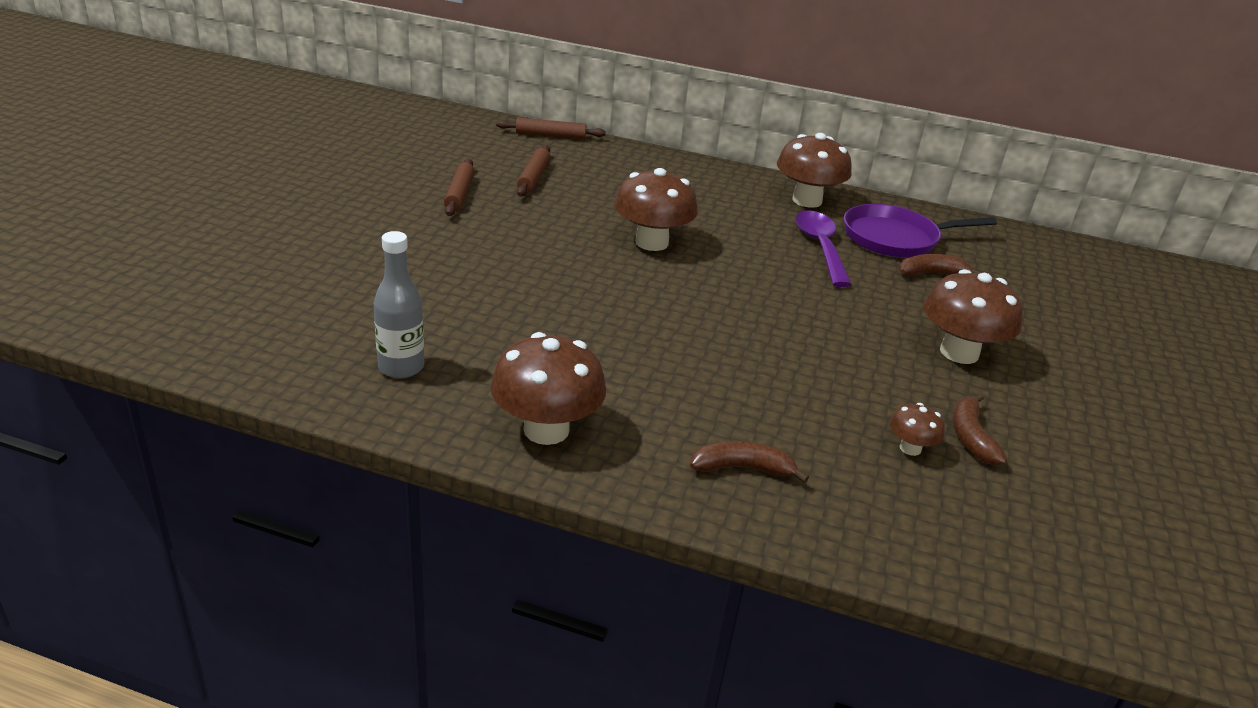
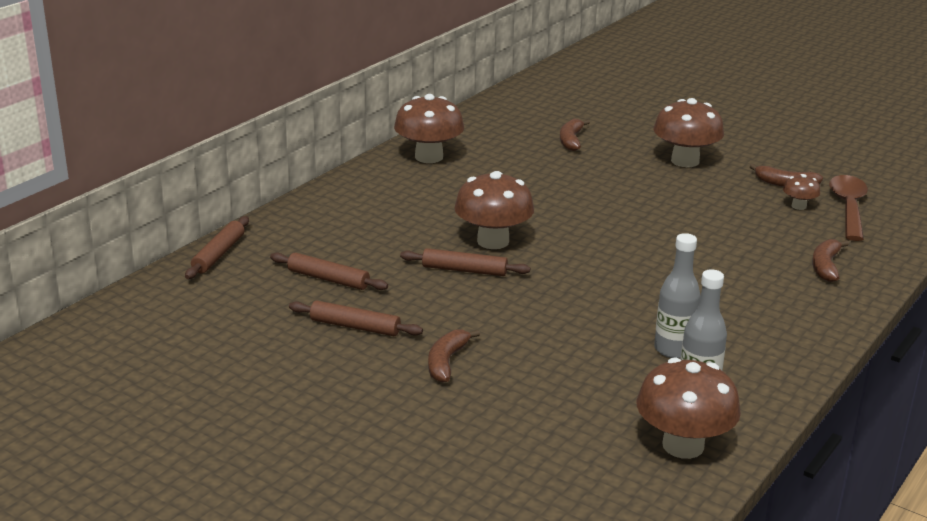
camera: 70 degrees left, 5 degrees down
(415, 235) = (446, 362): none -> brown banana
(478, 351) = (673, 349): none -> grey bottle
(546, 430) = (785, 333): brown mushroom -> brown mushroom (683, 445)
(584, 232) = (464, 270): none -> brown rolling pin
(820, 247) = (518, 171): purple spoon -> none
(894, 238) = (509, 139): purple pan -> none
(947, 497) = (848, 208): none -> brown spoon

